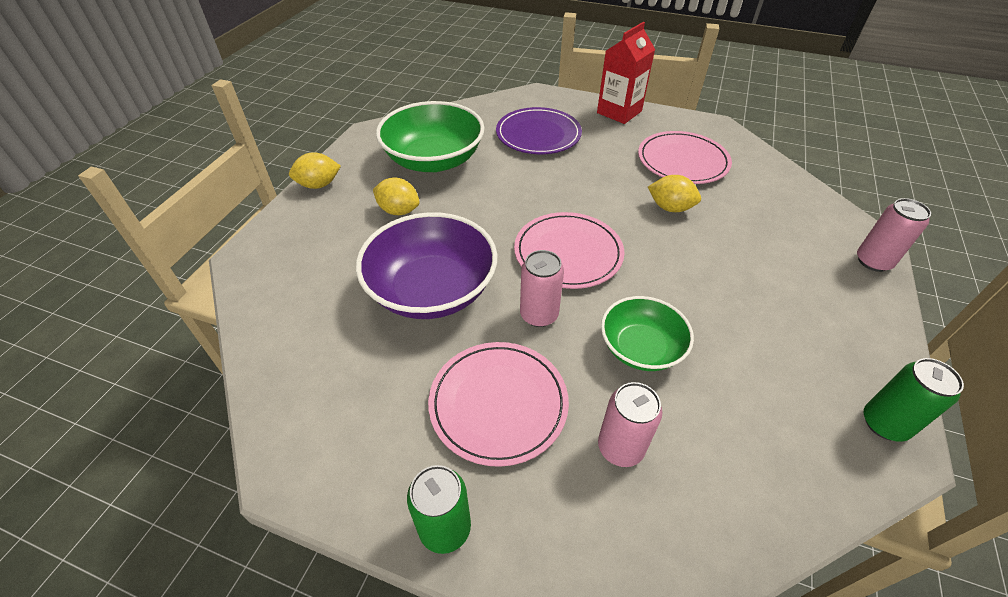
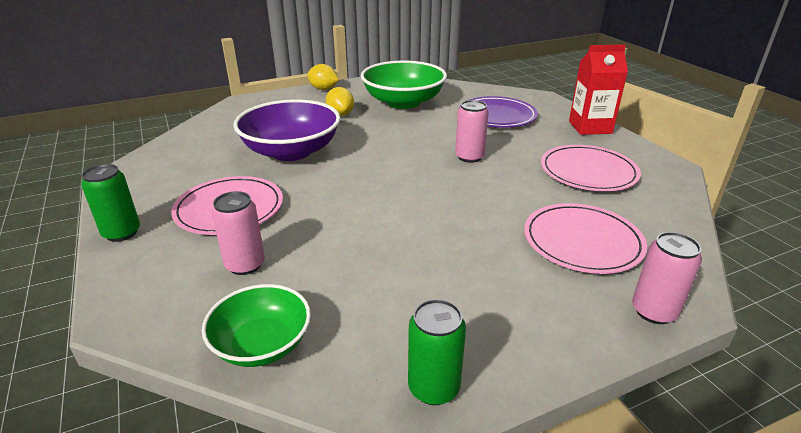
camera: 45 degrees right, 15 degrees down
(539, 315) = (322, 190): pink can -> pink can (469, 157)
(568, 253) = (396, 174): pink plate -> pink plate (582, 241)
(640, 348) = (347, 236): green bowl -> green bowl (262, 344)
(670, 208) = (519, 189): yellow lemon -> none

